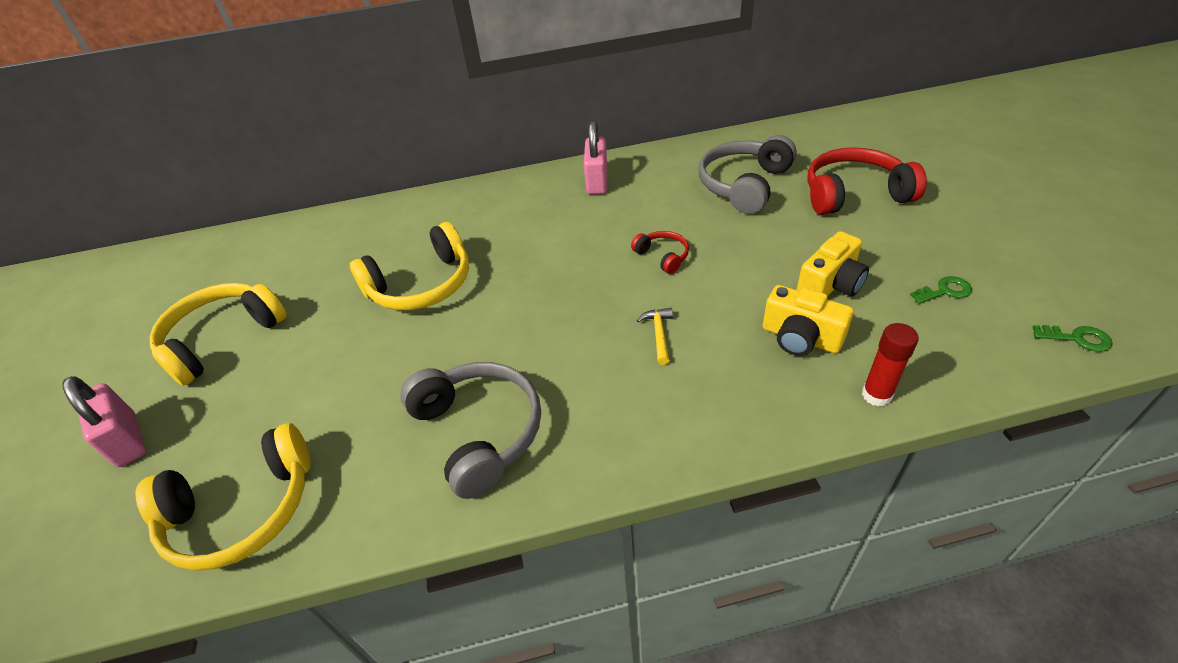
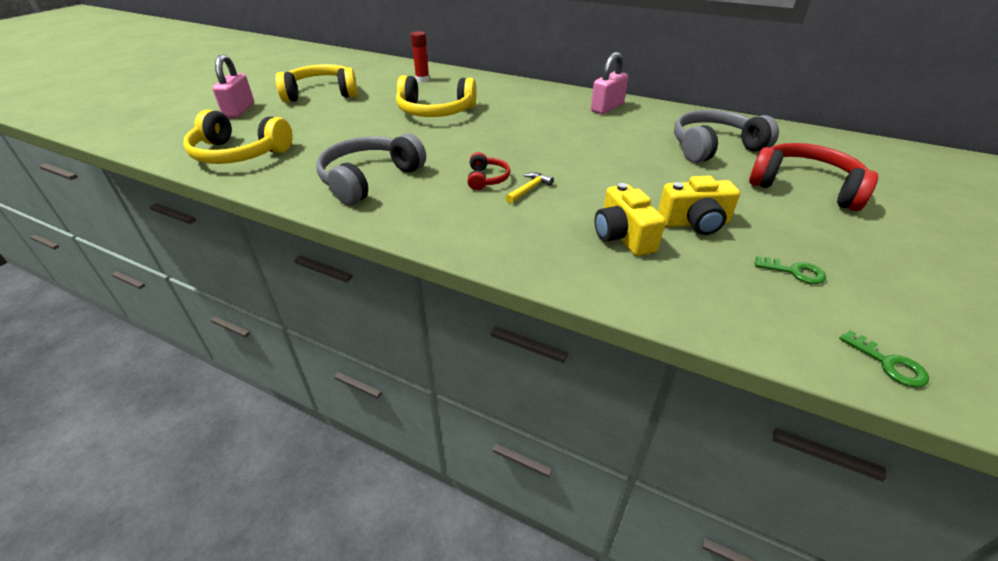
camera: 35 degrees right, 5 degrees down
(479, 432) = (369, 179): grey headphones -> grey headphones turned 150 degrees counterclockwise
(662, 256) = (592, 157): red headphones -> red headphones (487, 179)
(876, 395) = (630, 291): red glue stick -> red glue stick (422, 80)

